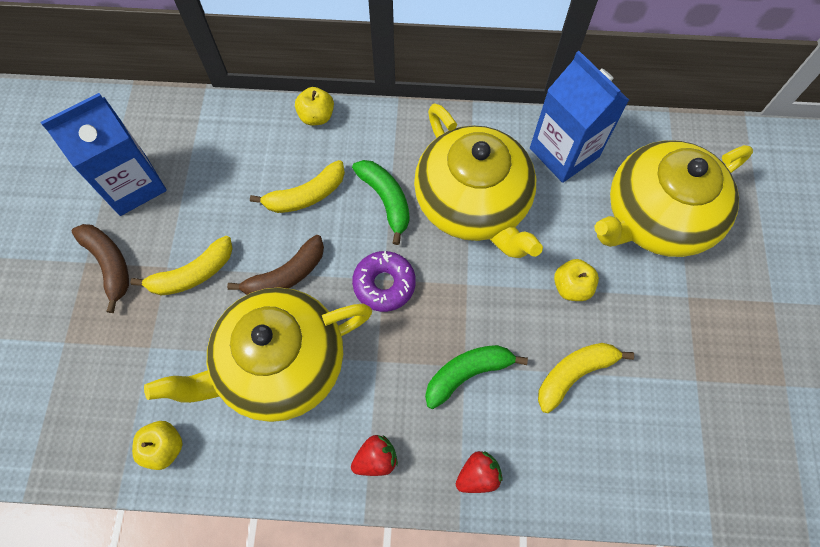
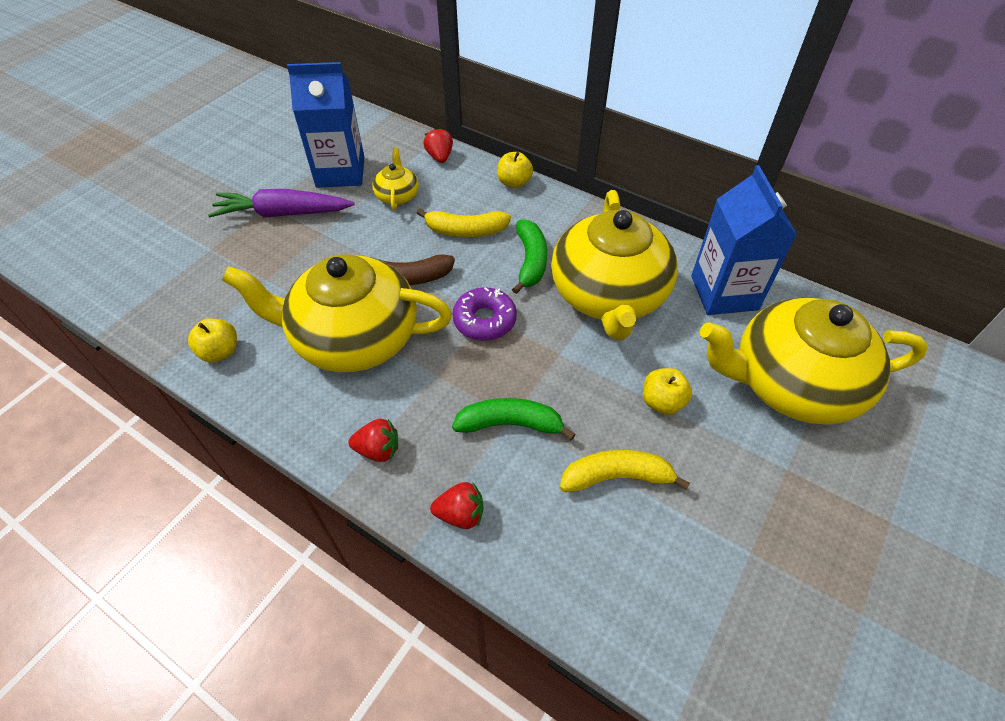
camera: 30 degrees right, 15 degrees down
(109, 264) = (283, 214): brown banana -> purple carrot
(193, 274) = (337, 246): yellow banana -> none
(212, 186) = (397, 195): none -> yellow teapot
(223, 118) = (440, 157): none -> red strawberry

